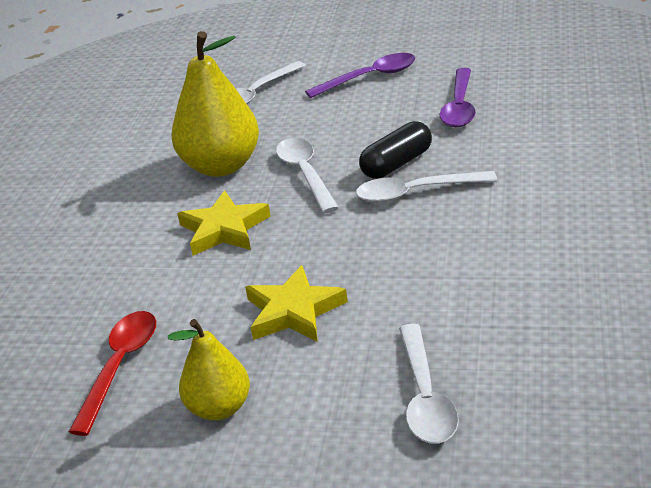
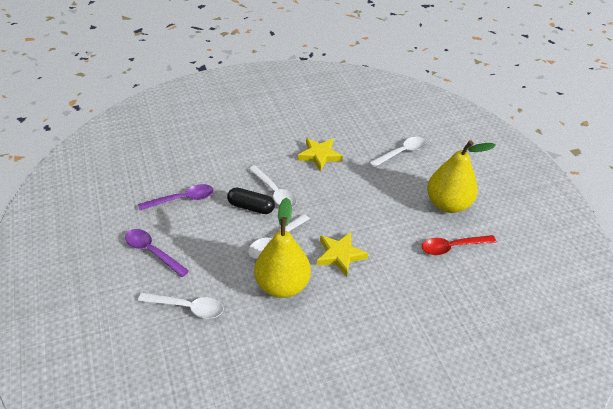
camera: 125 degrees left, 10 degrees up
(219, 408) = (447, 204): yellow pear -> yellow pear, size x1.66
(294, 311) = (382, 204): yellow star -> yellow star (319, 155)

